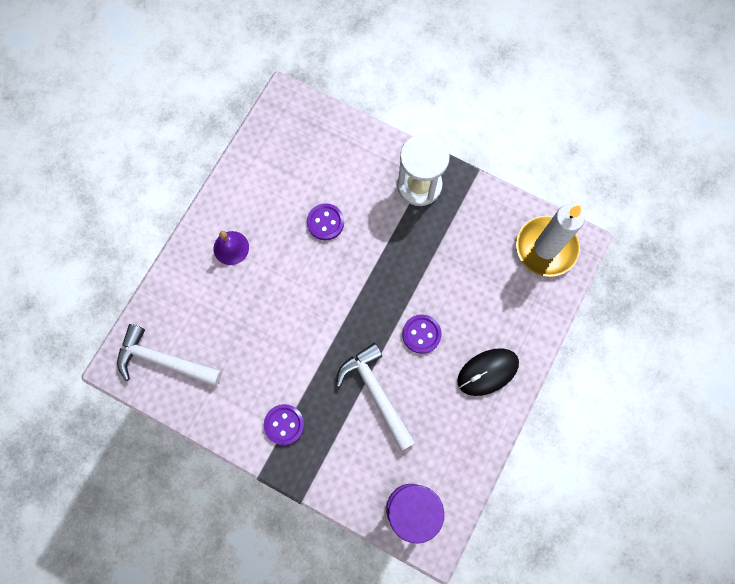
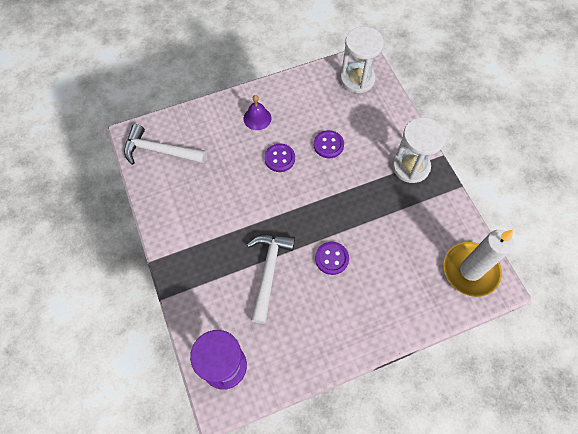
camera: 40 degrees right, 10 degrees down
(163, 360) = (160, 151): white hammer -> white hammer turned 45 degrees counterclockwise
(284, 424) = (194, 243): purple button -> purple button (279, 158)
(294, 128) = (357, 79): none -> white hourglass
(487, 372) = (357, 319): black mouse -> none

